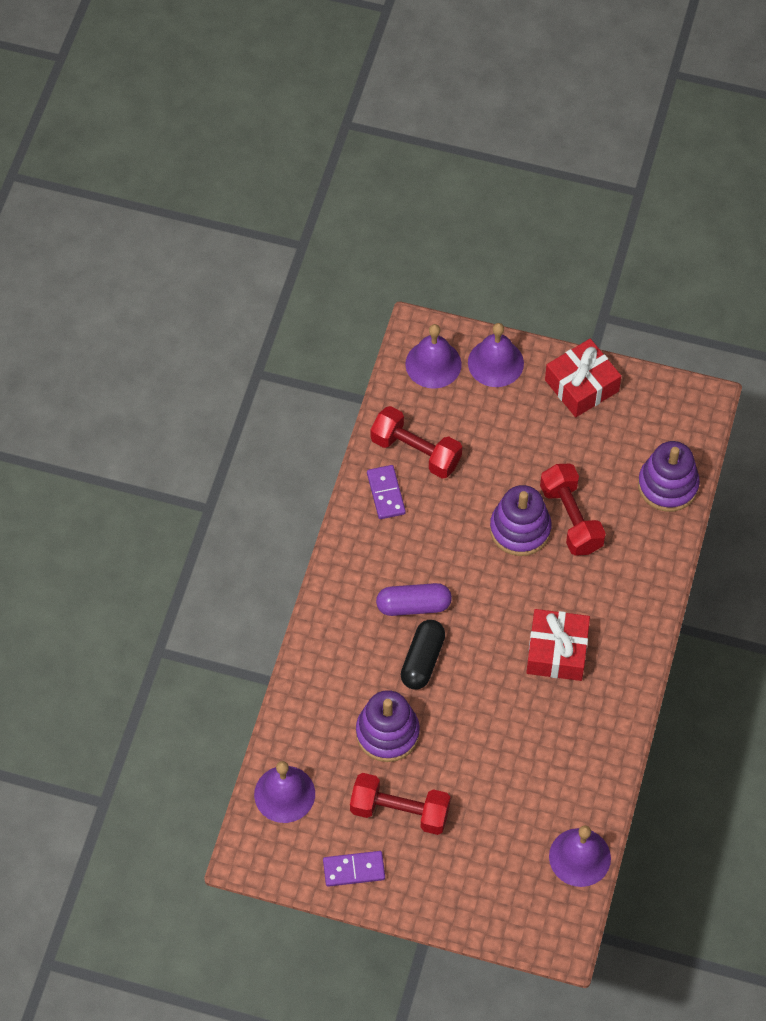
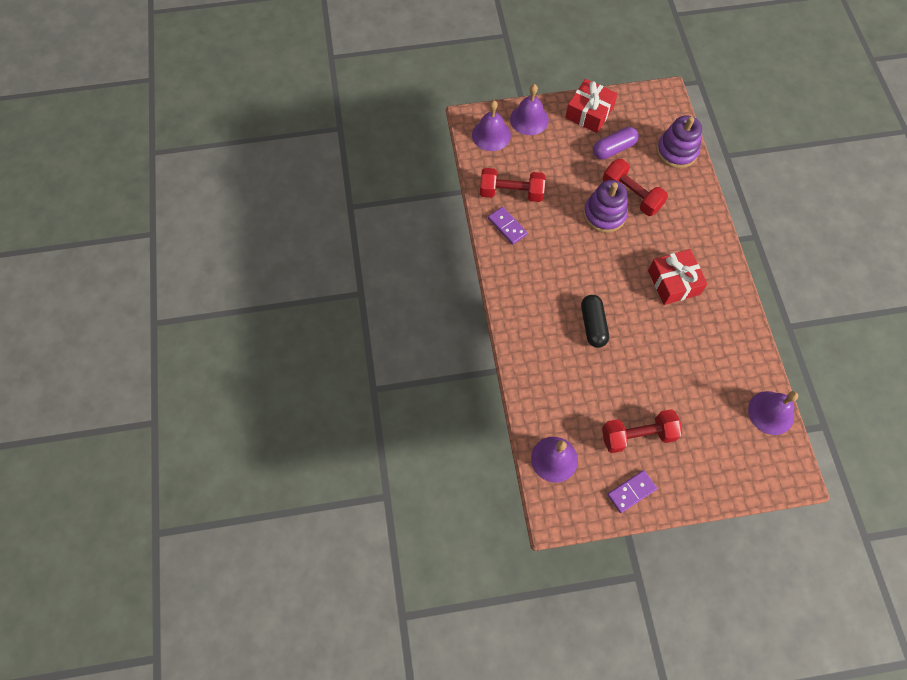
camera: 25 degrees left, 5 degrees up
(387, 733) = (598, 384): purple stacking toy -> none
(413, 605) = (566, 291): purple capsule -> purple capsule (613, 149)

